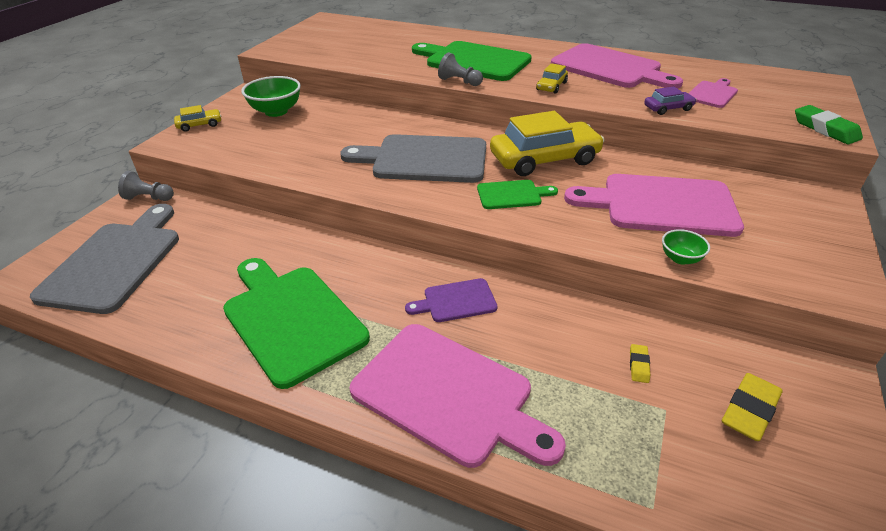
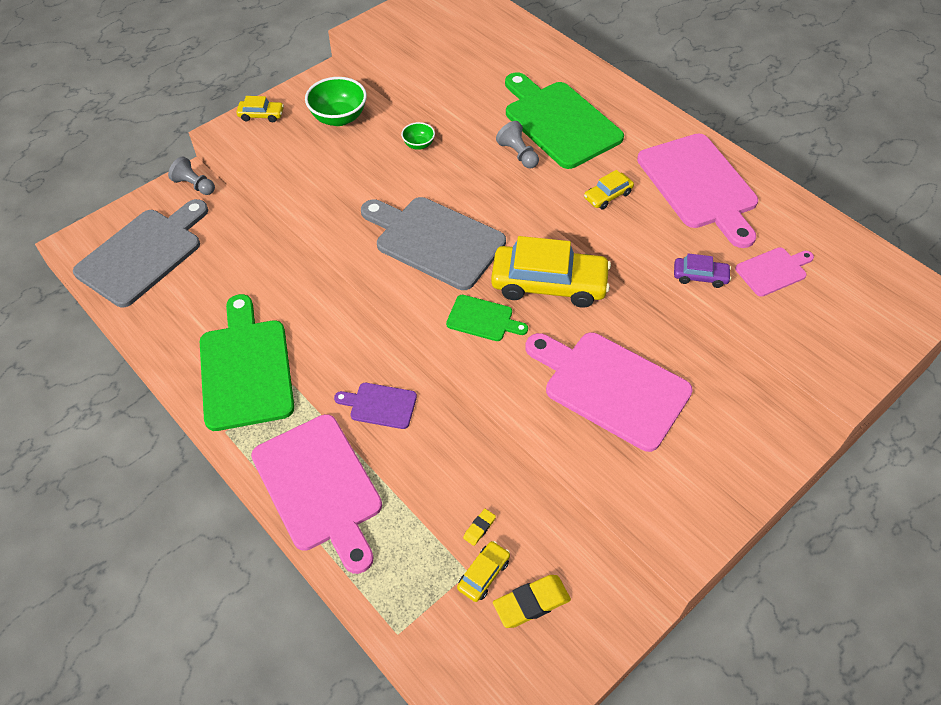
camera: 25 degrees right, 15 degrees up
(680, 258) = (571, 453): green bowl -> green bowl (418, 145)
(681, 404) = (483, 574): none -> yellow car
(825, 129) = (838, 371): green eraser -> none

